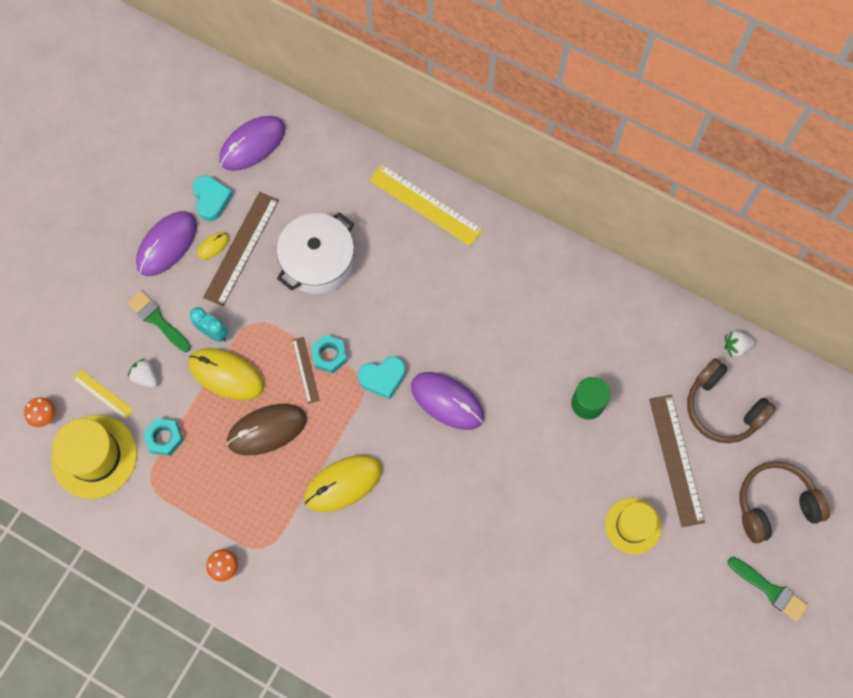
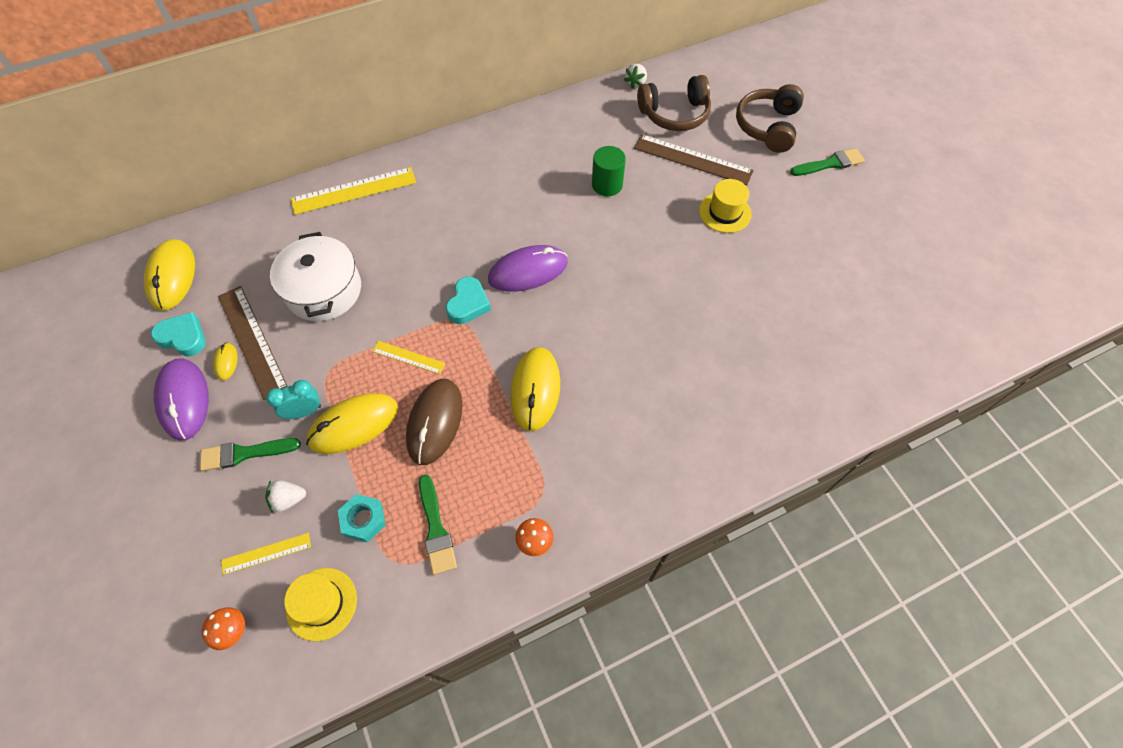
camera: 55 degrees left, 10 degrees down
(94, 456) = (321, 604): yellow hat -> yellow hat, size x0.65
(190, 492) = (436, 529): none -> green brush
(252, 144) = (172, 276): purple mouse -> yellow mouse
(305, 370) = (408, 357): brown ruler -> yellow ruler
(329, 356) = (413, 331): turquoise nut -> none

